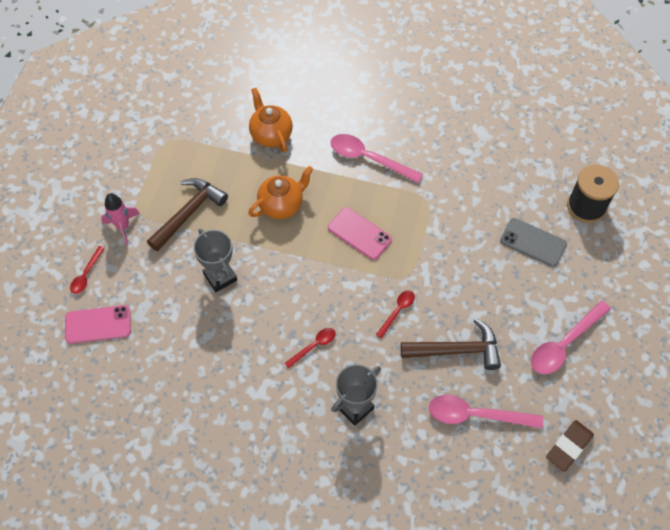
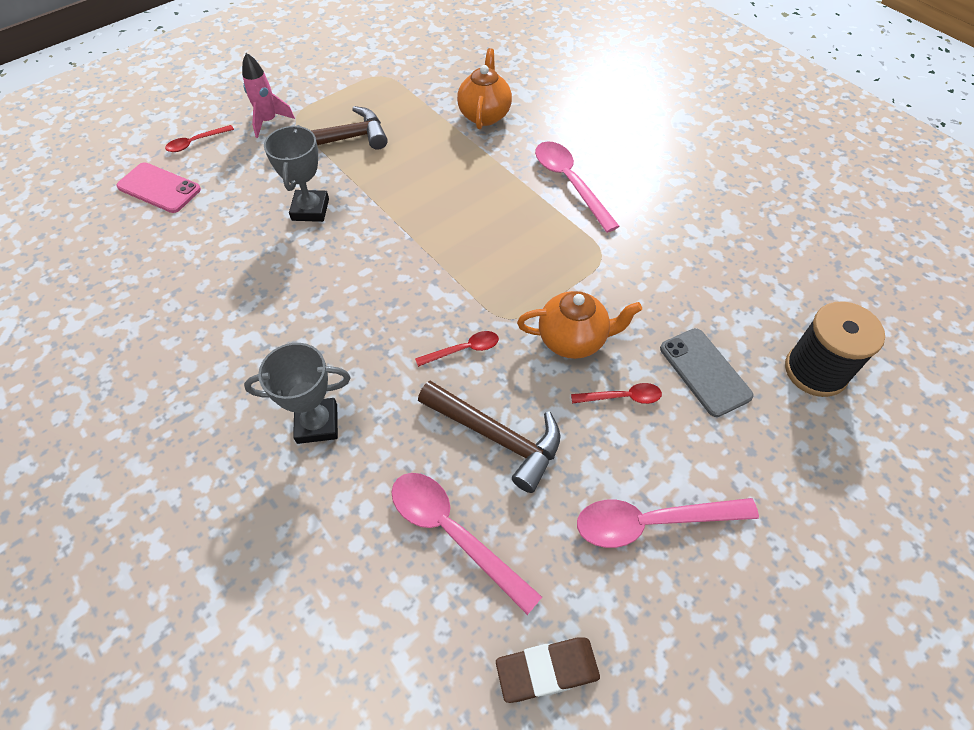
camera: 35 degrees right, 5 degrees down
(281, 205) = (435, 179): orange teapot -> orange teapot (573, 340)
(314, 346) = (336, 329): red spoon -> red spoon (622, 397)
(359, 233) = (493, 247): pink phone -> none

